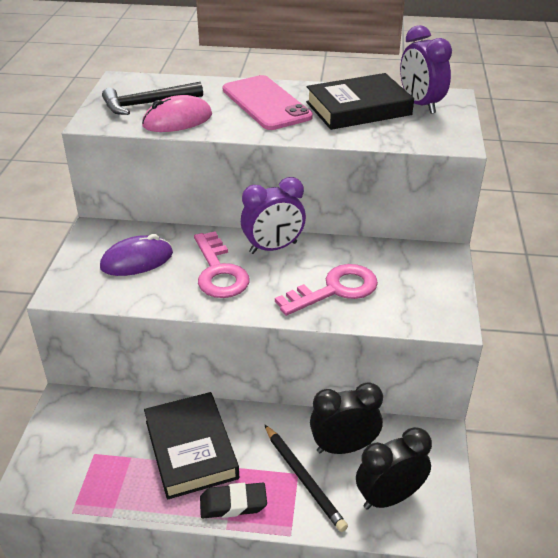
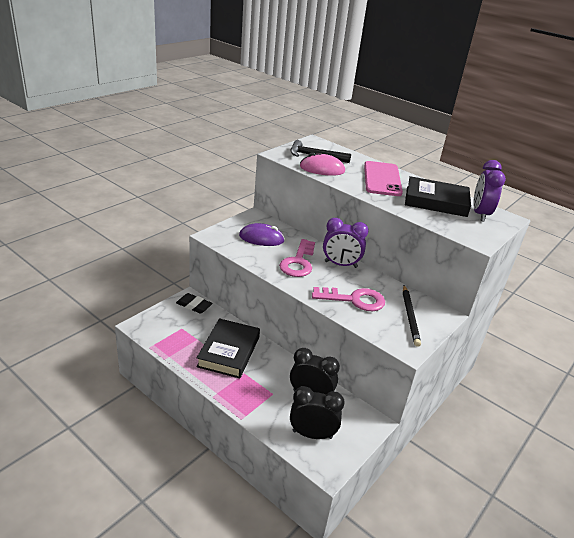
camera: 30 degrees right, 5 degrees down
(233, 504) = (226, 388): black eraser -> black eraser (194, 306)
(303, 479) = (273, 398): black pencil -> black pencil (410, 316)

